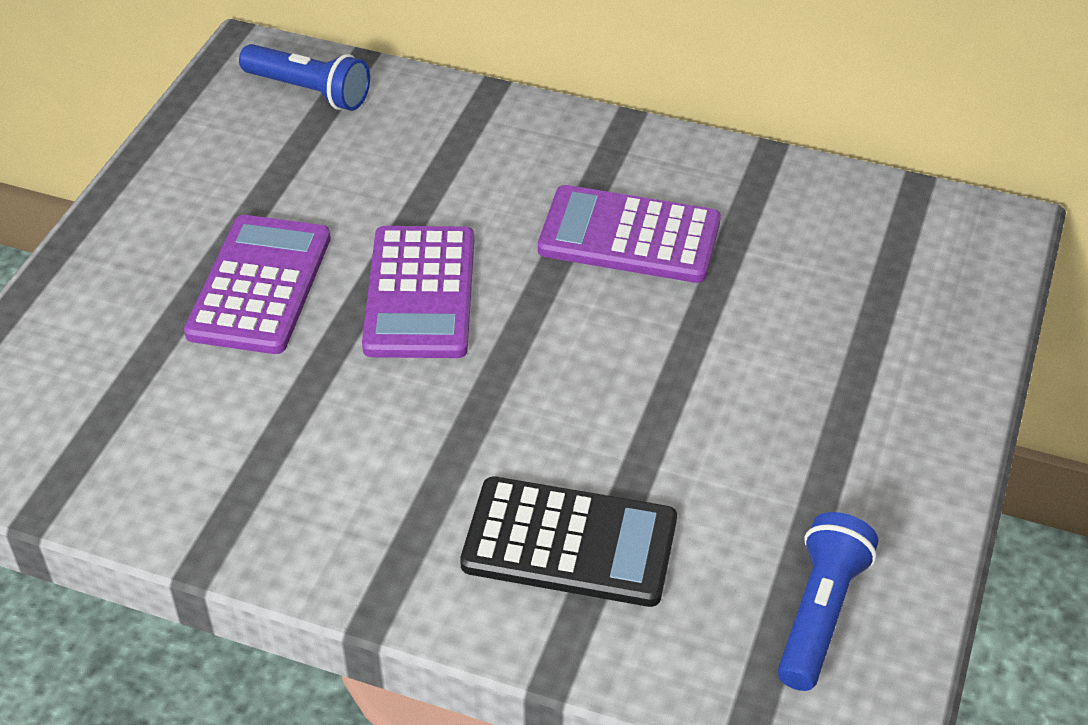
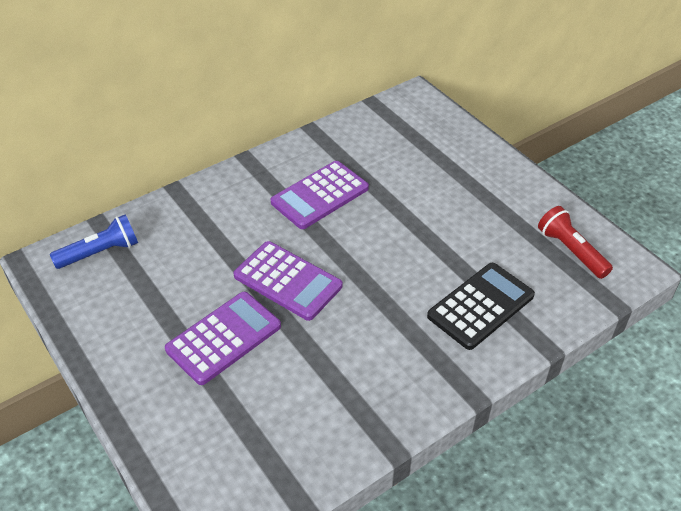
camera: 55 degrees left, 0 degrees up
(260, 285) = (224, 338): purple calculator -> purple calculator turned 90 degrees clockwise
(820, 614) = (571, 251): blue flashlight -> red flashlight

